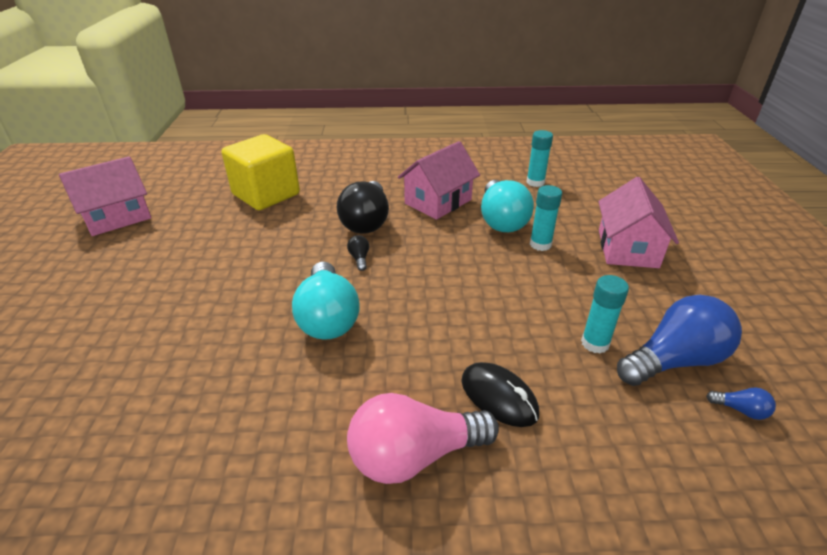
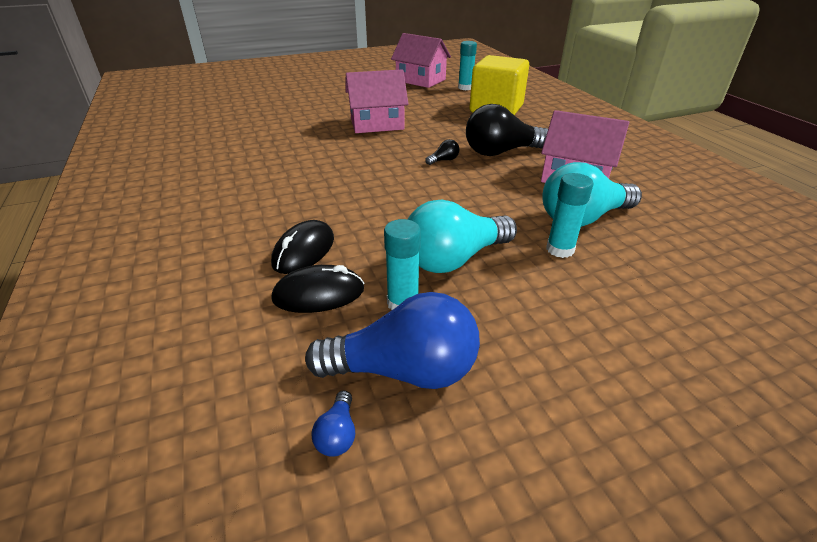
camera: 70 degrees right, 0 degrees up
(328, 317) = (362, 164): turquoise light bulb -> turquoise light bulb (454, 259)
(414, 455) = (236, 223): pink light bulb -> none
(535, 182) = (706, 231): turquoise glue stick -> turquoise glue stick (465, 88)
(575, 396) = (319, 294): none -> black mouse
(627, 248) = (625, 323): pink house -> pink house (377, 124)
(674, 360) = (404, 370): blue light bulb -> blue light bulb turned 45 degrees counterclockwise

